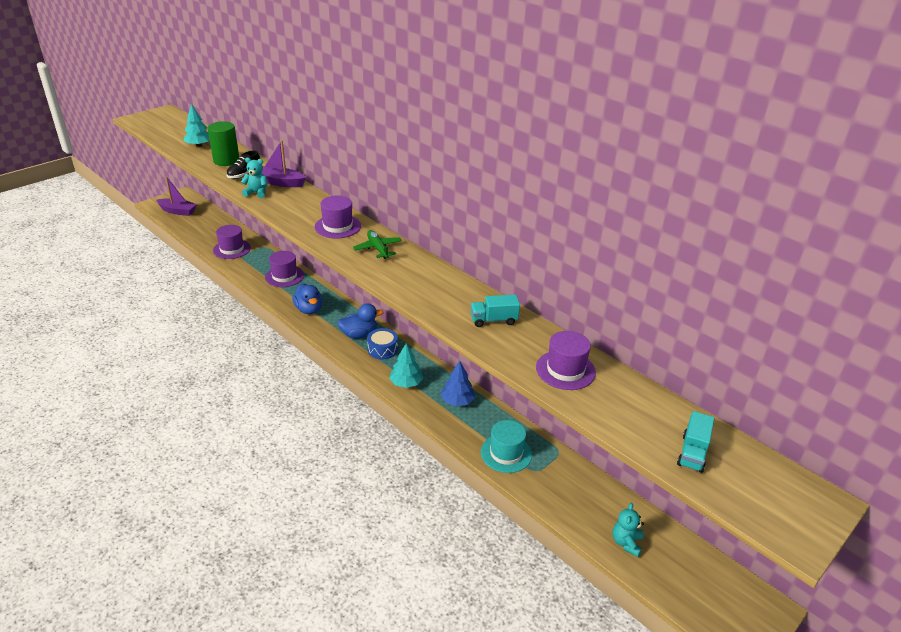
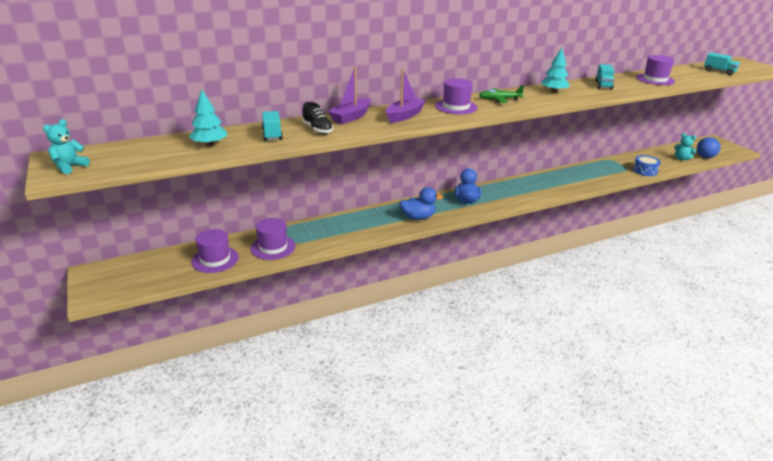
camera: 70 degrees left, 5 degrees down
(178, 211) = (137, 278): purple boat -> purple boat (404, 116)
(226, 161) = (272, 134): green cylinder -> turquoise truck
(257, 193) = (367, 128): turquoise teddy bear -> turquoise teddy bear (69, 167)
(284, 276) = (352, 223): purple hat -> purple hat (215, 259)
(382, 349) = (490, 194): blue drum -> blue drum (645, 171)
(406, 383) = (535, 192): turquoise tree -> turquoise tree (553, 91)
(457, 401) = (558, 179): blue tree -> none
(506, 453) = (612, 174): turquoise hat -> none
(661, 580) = (705, 157): none -> blue ball

